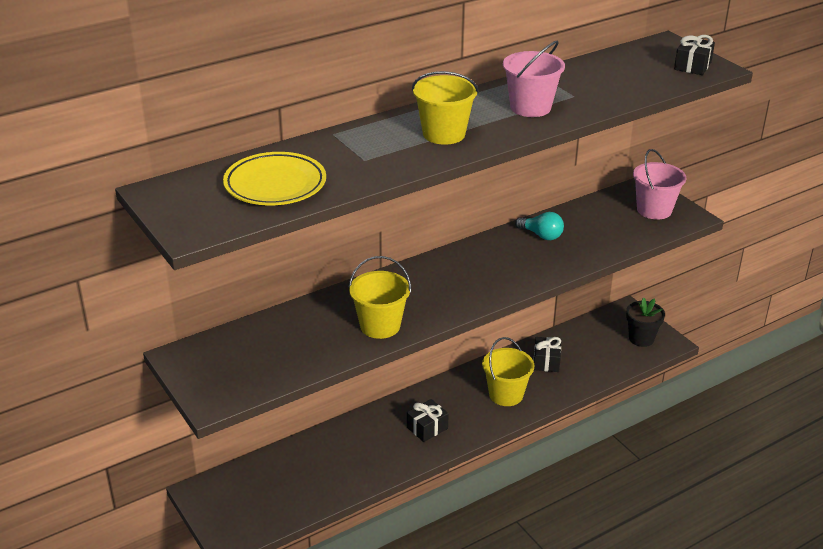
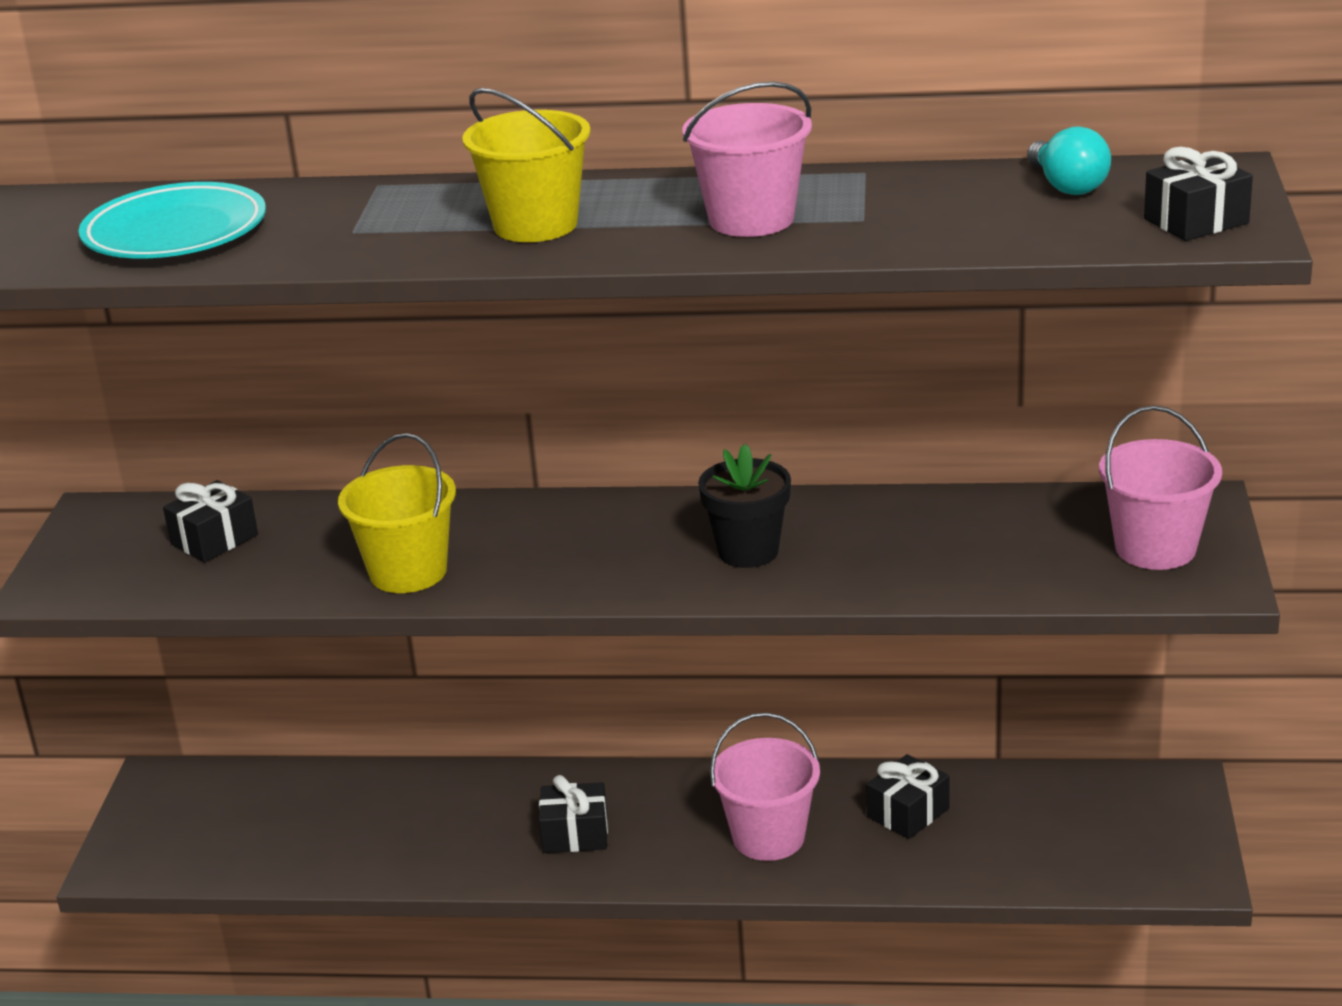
camera: 40 degrees right, 5 degrees down
(263, 345) = (214, 539): none -> black gift
(275, 185) = (175, 233): yellow plate -> turquoise plate
(506, 394) = (768, 837): yellow bucket -> pink bucket
(541, 235) = (870, 523): turquoise light bulb -> turquoise light bulb (1067, 186)
(641, 339) = (1144, 846): black flower pot -> black flower pot (748, 551)

